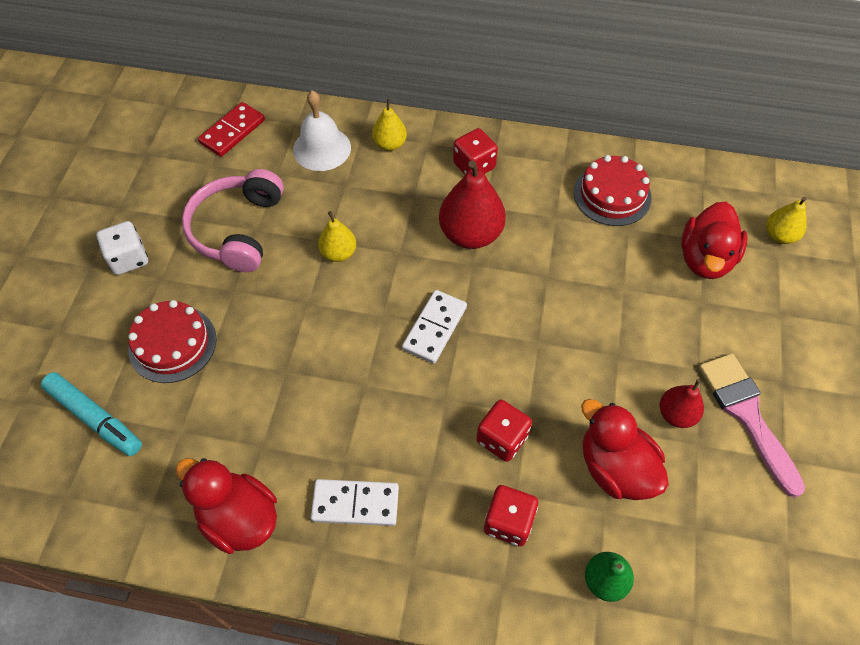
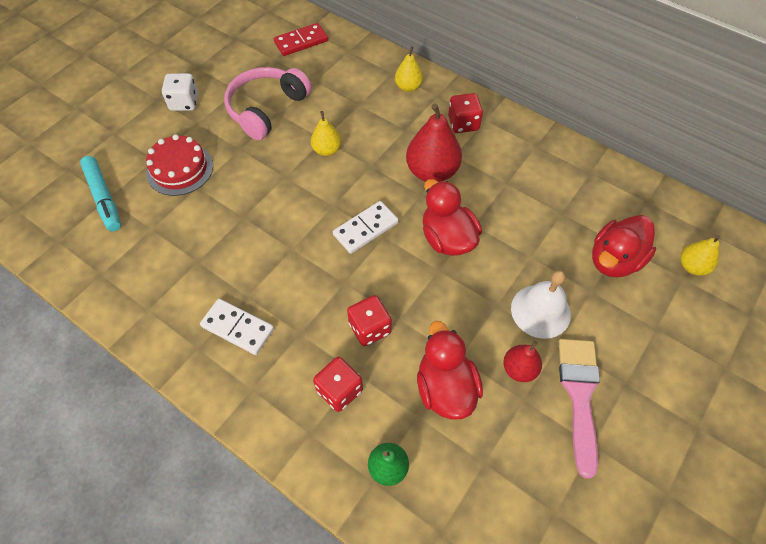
camera: 25 degrees right, 0 degrees up
(239, 518) = (155, 302): red duck -> red duck (447, 238)
(322, 148) = (357, 73): white bell -> white bell (540, 311)
(612, 195) = (562, 183): red cake -> none

